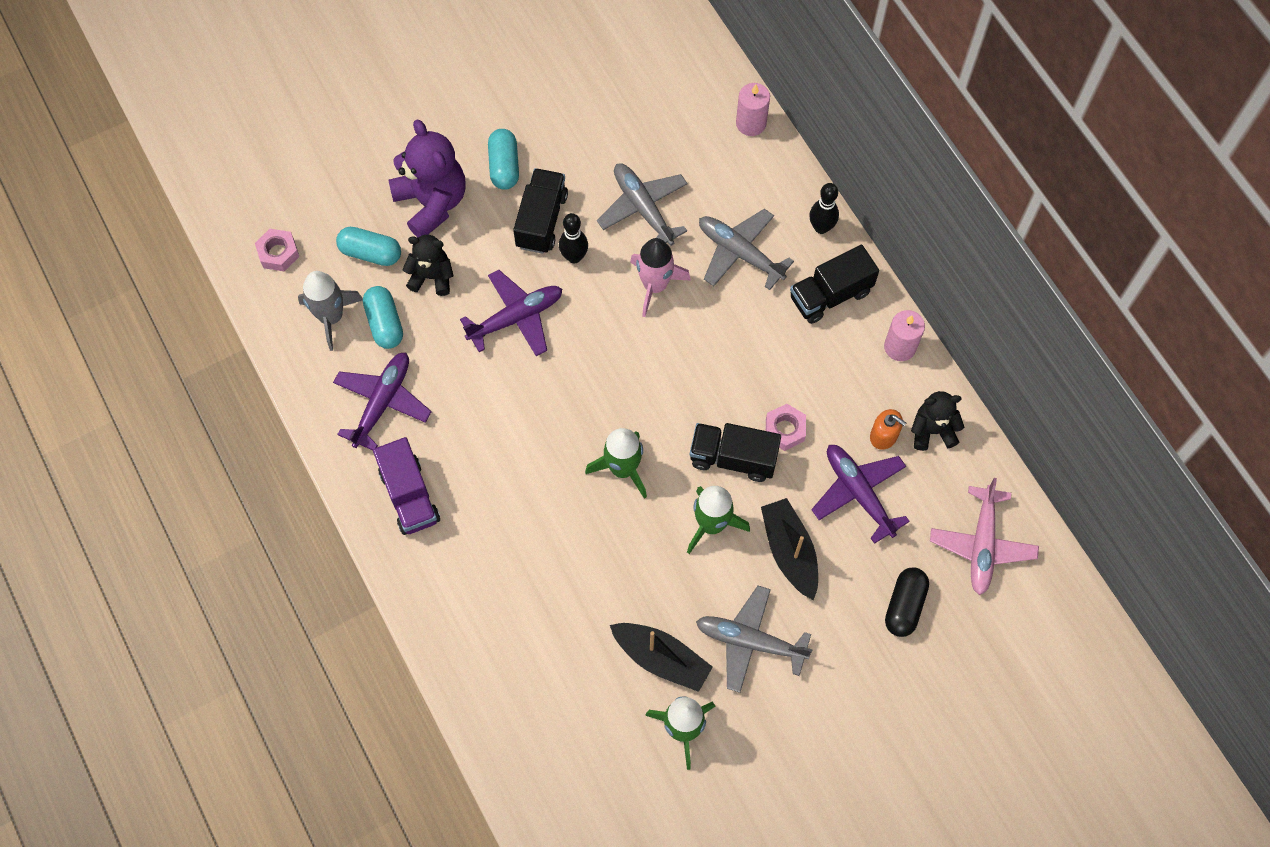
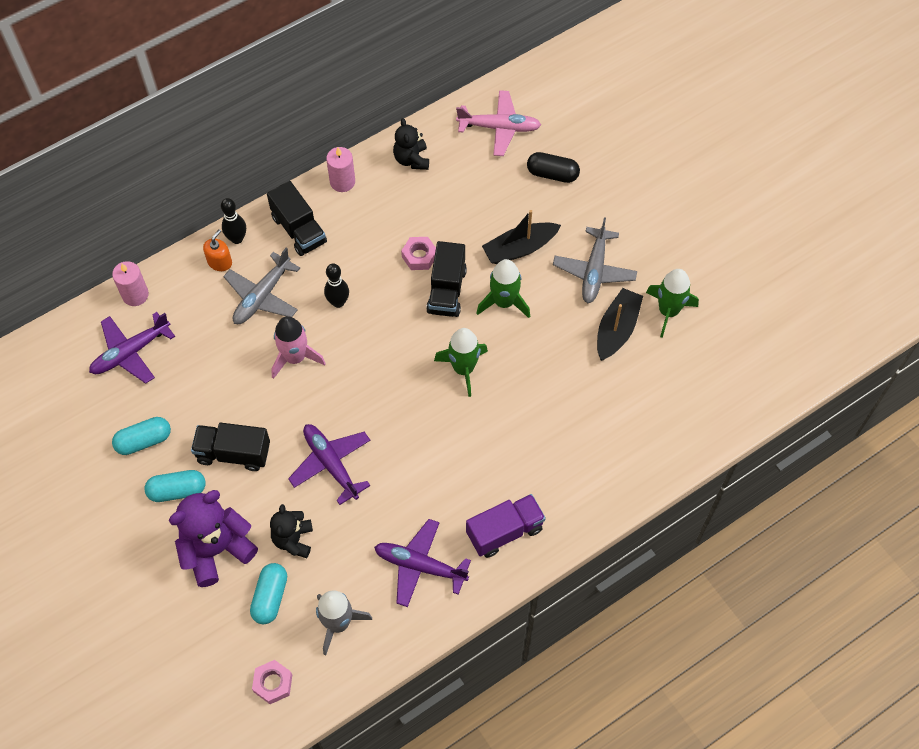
camera: 95 degrees left, 5 degrees down
(385, 323) = (342, 574): turquoise capsule -> turquoise capsule (144, 441)
(574, 257) = (269, 423): black bowling pin -> black bowling pin (338, 302)
(643, 208) = (220, 372): grey plane -> none
(858, 493) = (467, 205): purple plane -> purple plane (130, 353)
(884, 436) = (418, 190): orange soap dispenser -> orange soap dispenser (220, 262)

